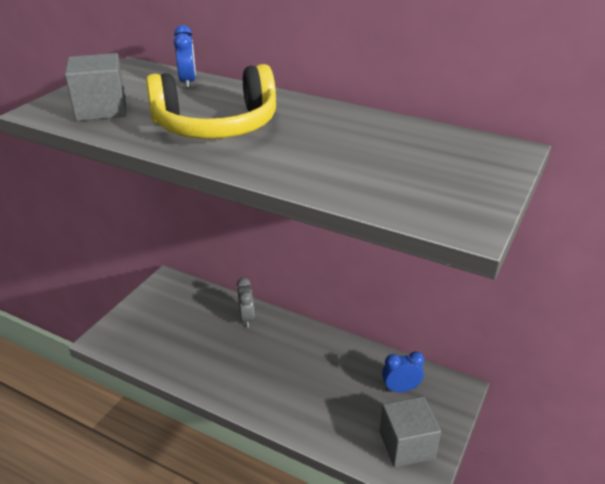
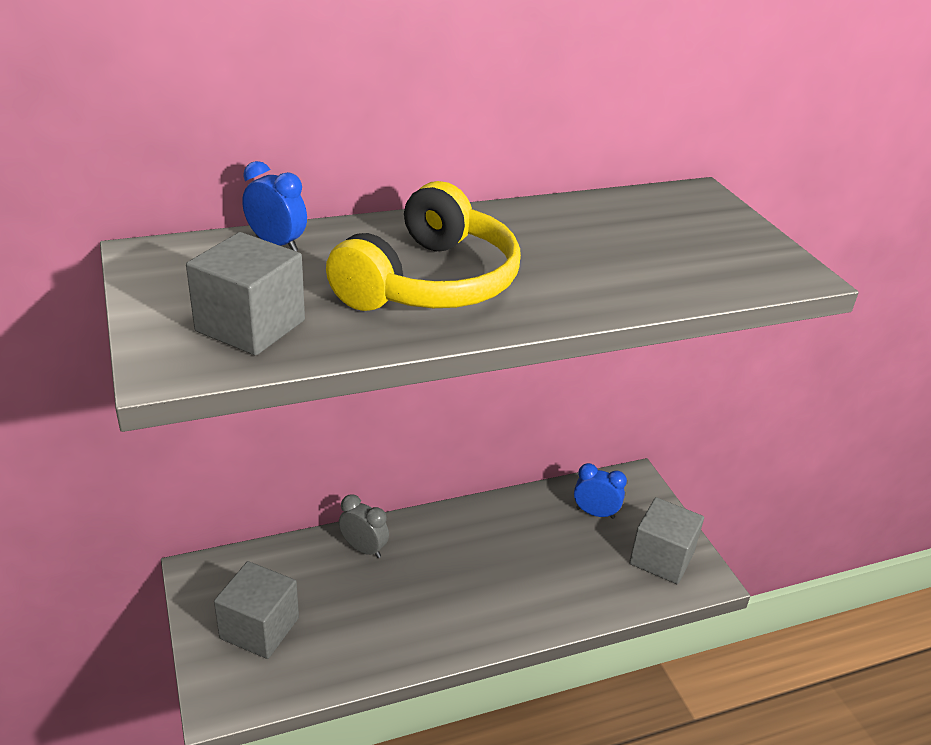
camera: 50 degrees left, 0 degrees up
(155, 321) = (259, 628): none -> grey cube
(400, 389) = (595, 513): blue clock -> blue clock turned 75 degrees clockwise

